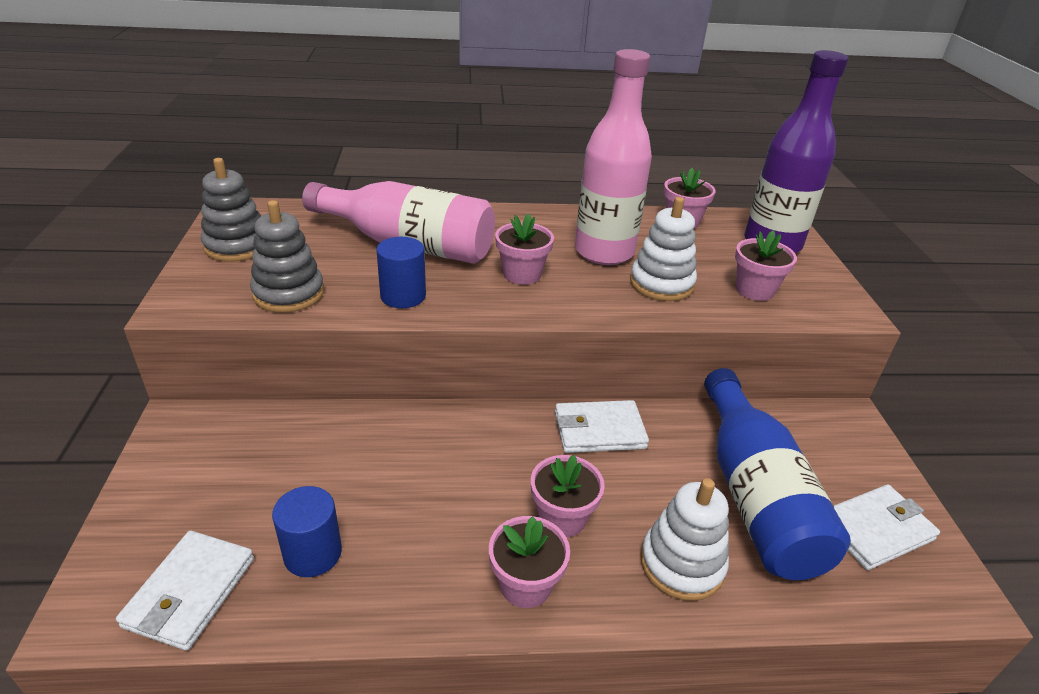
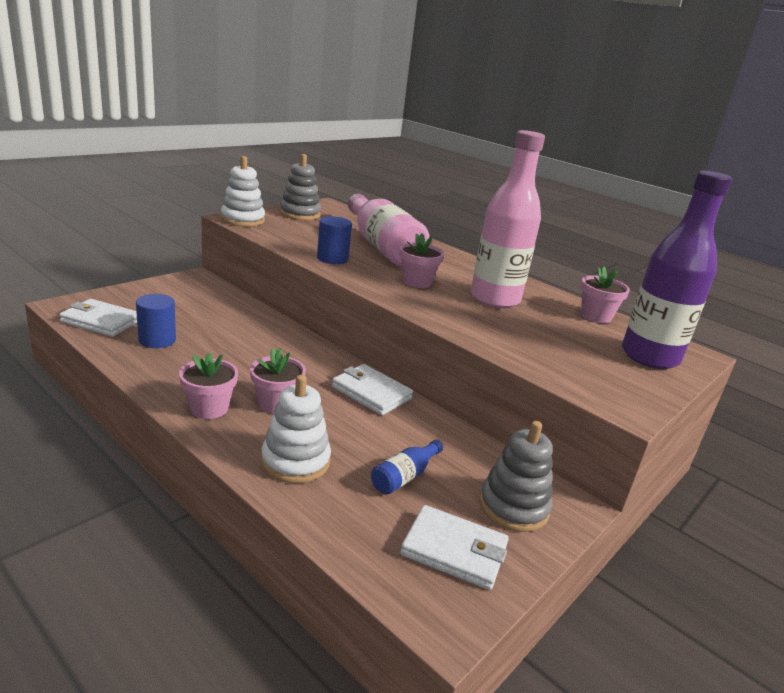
camera: 45 degrees right, 10 degrees down
(190, 592) = (101, 321): white wallet -> white wallet turned 45 degrees clockwise
(289, 293) = (284, 235): grey stacking toy -> grey stacking toy (513, 507)
(661, 284) = (499, 326): white stacking toy -> white stacking toy (243, 220)
(754, 290) = (567, 362): pink flower pot -> none
(755, 495) = (404, 476): blue bottle -> blue bottle, size x0.42

